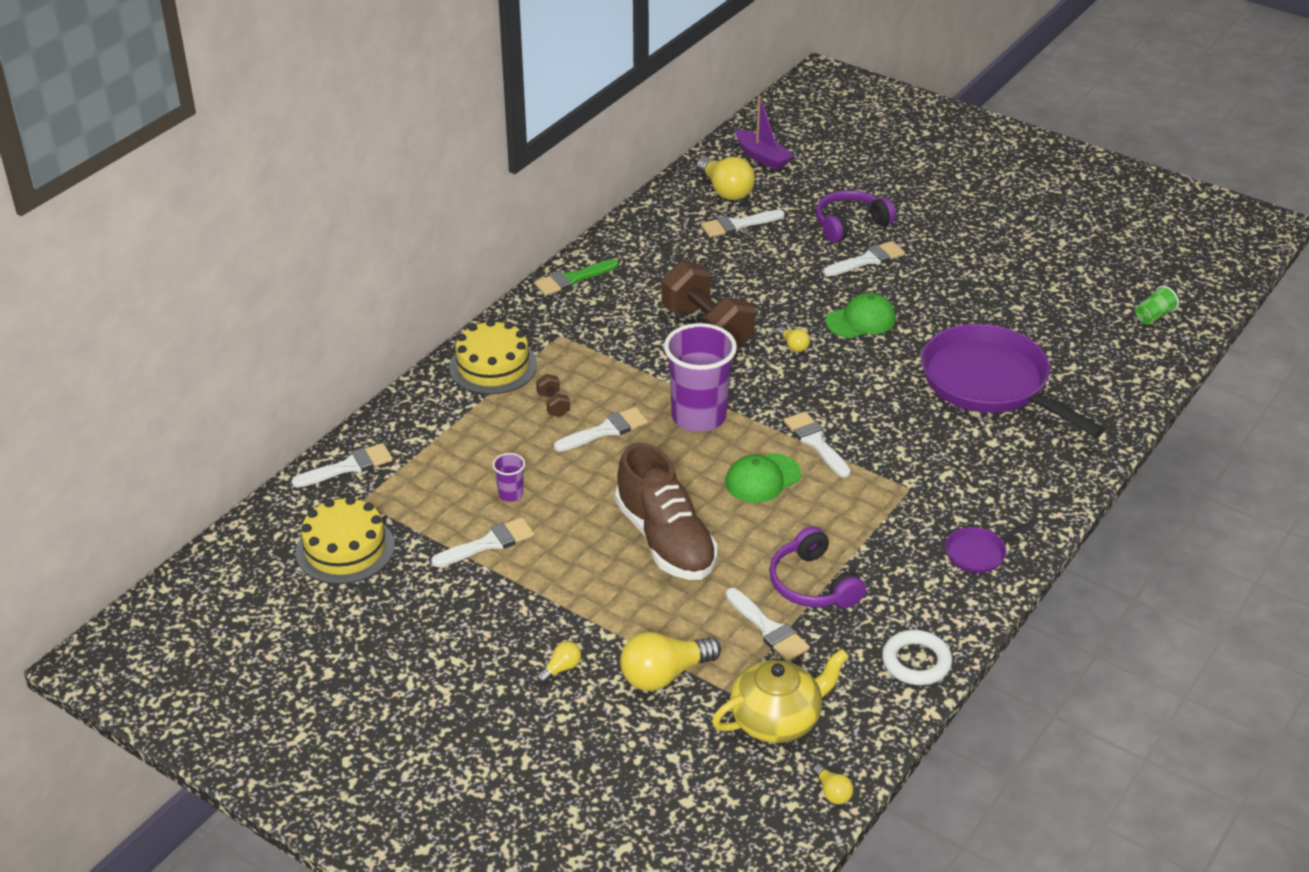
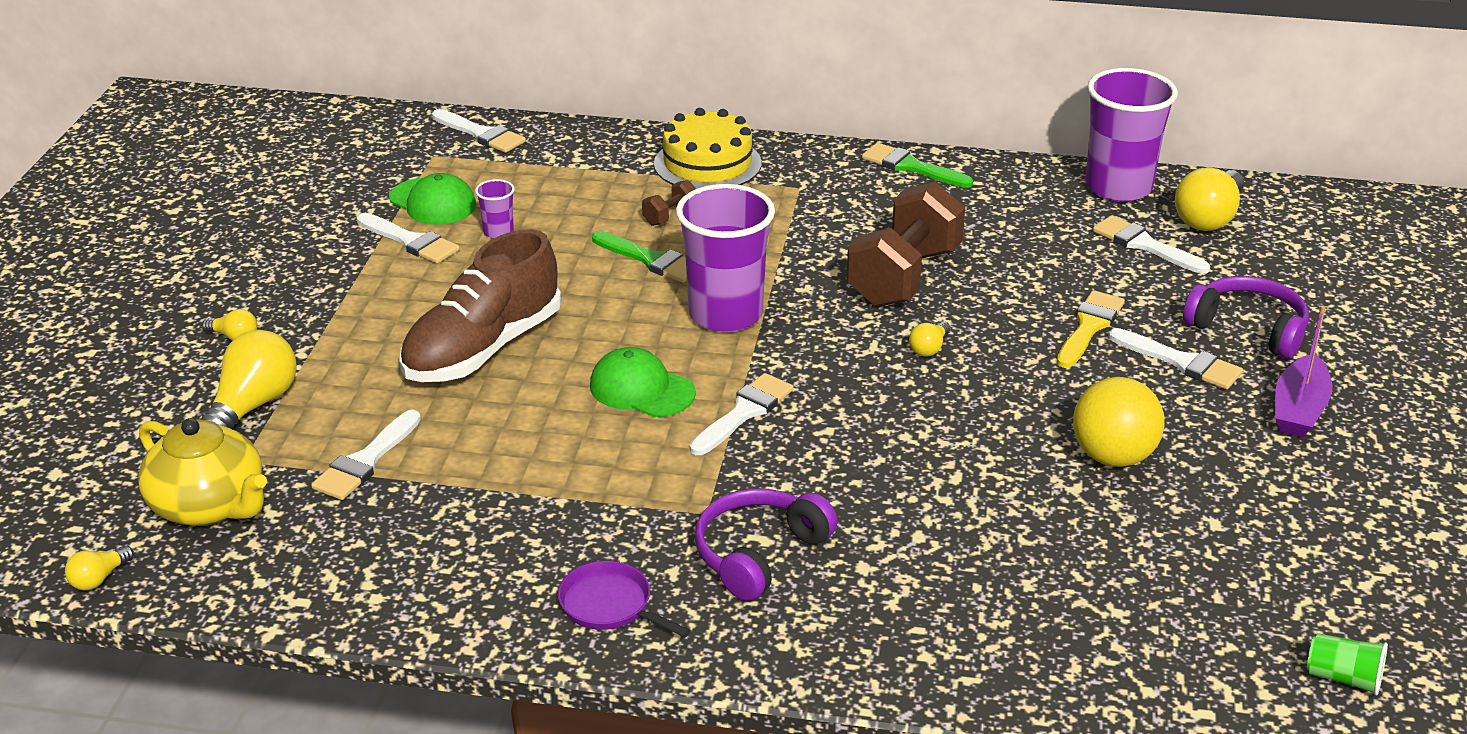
camera: 65 degrees right, 5 degrees down
(345, 549) = (355, 167): yellow cake -> none
(606, 430) = (651, 260): white brush -> green brush
(664, 675) = (252, 406): yellow light bulb -> yellow light bulb turned 75 degrees clockwise
(665, 209) = (1118, 187): none -> purple cup
(762, 157) = (1318, 225): purple boat -> purple boat (1299, 409)
(811, 278) = (1089, 327): none -> yellow brush
(812, 584) = (465, 475): purple headphones -> purple headphones (758, 554)
(861, 320) = (1037, 388): green cap -> green cap (433, 202)
(916, 662) = (360, 596): white ring -> none
(941, 318) = (1113, 457): none -> yellow ball
(990, 383) = (1000, 536): purple pan -> none

